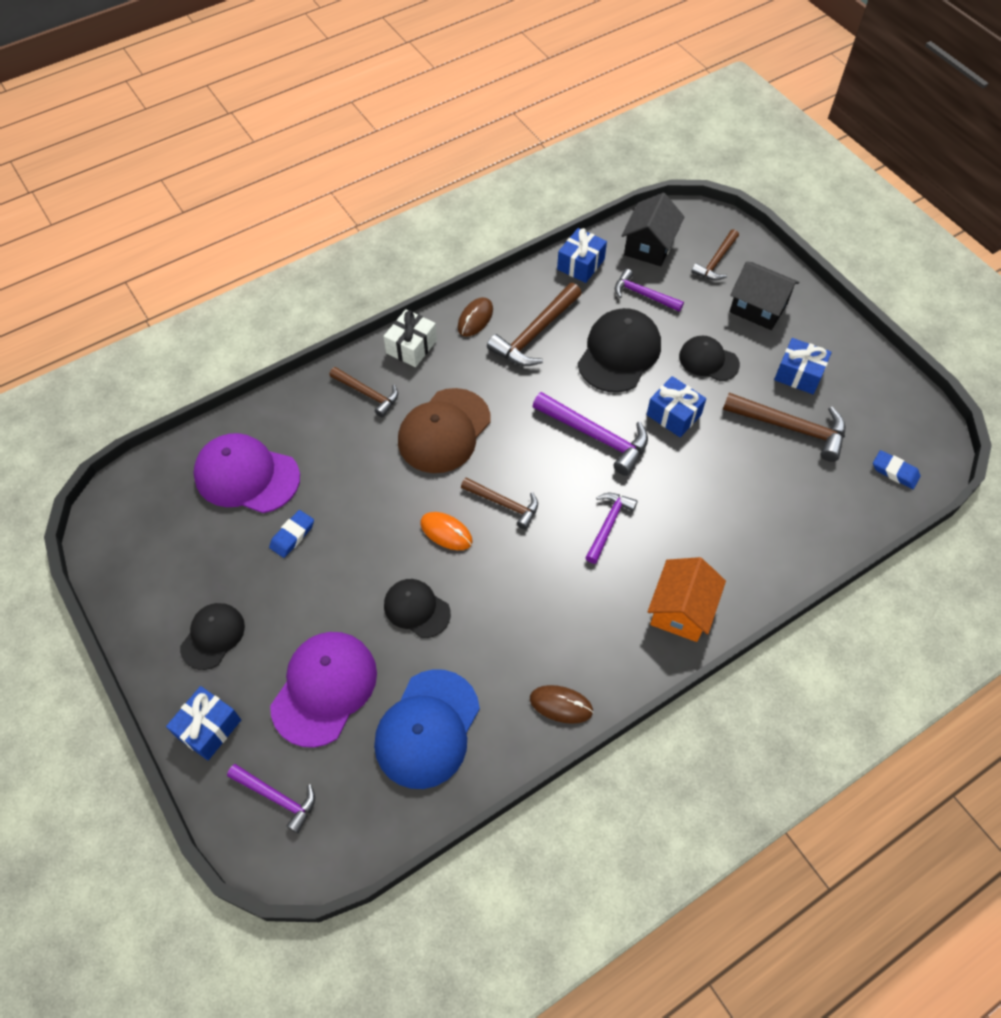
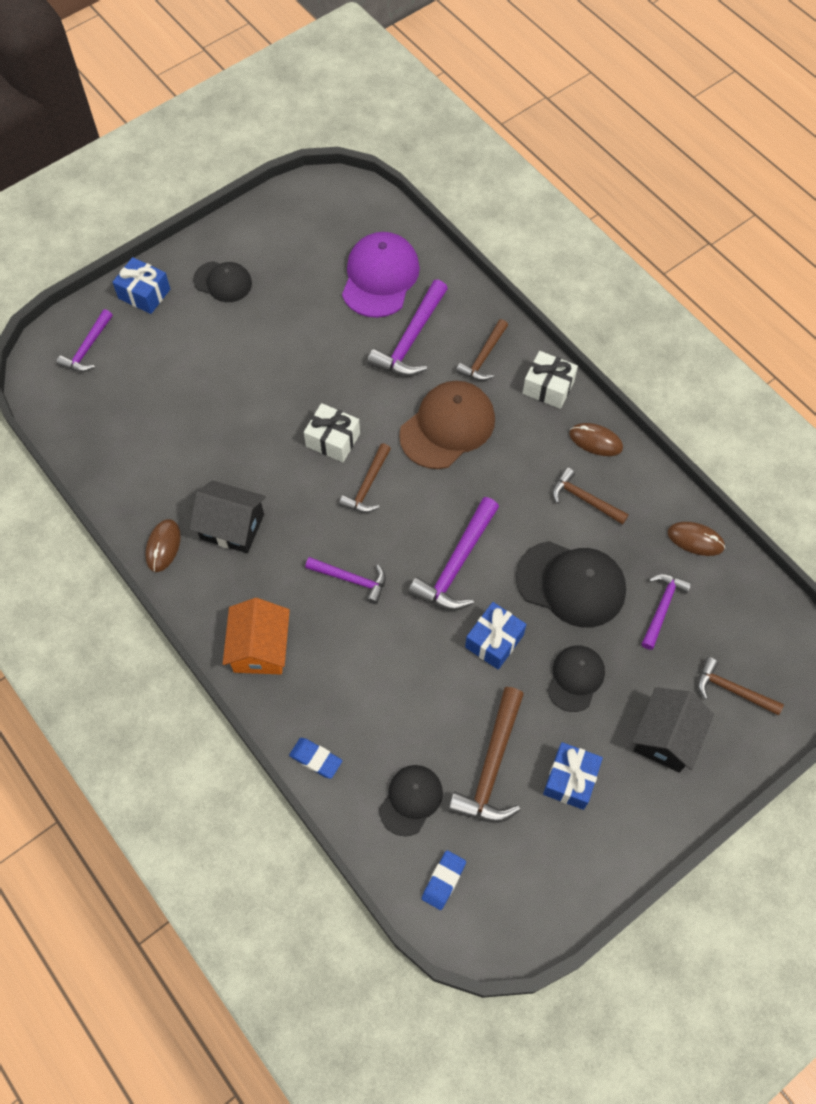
camera: 85 degrees right, 5 degrees up
(292, 535) = (321, 321): blue eraser -> blue eraser (316, 759)
(324, 688) = (178, 366): purple cap -> none
(334, 453) = (411, 340): none -> purple hammer
(416, 609) = (253, 425): black cap -> black cap (411, 800)
(427, 729) = (142, 445): blue cap -> none
(444, 431) = (447, 427): brown cap -> brown cap turned 105 degrees clockwise
(446, 532) = (333, 440): orange mouse -> white gift
(535, 334) = (584, 499): brown hammer -> brown hammer, size x0.64
(580, 264) = (695, 540): blue gift -> brown mouse
(649, 246) = (741, 613): black house -> black house (232, 526)
(681, 610) = (260, 648): orange house -> orange house turned 75 degrees clockwise

